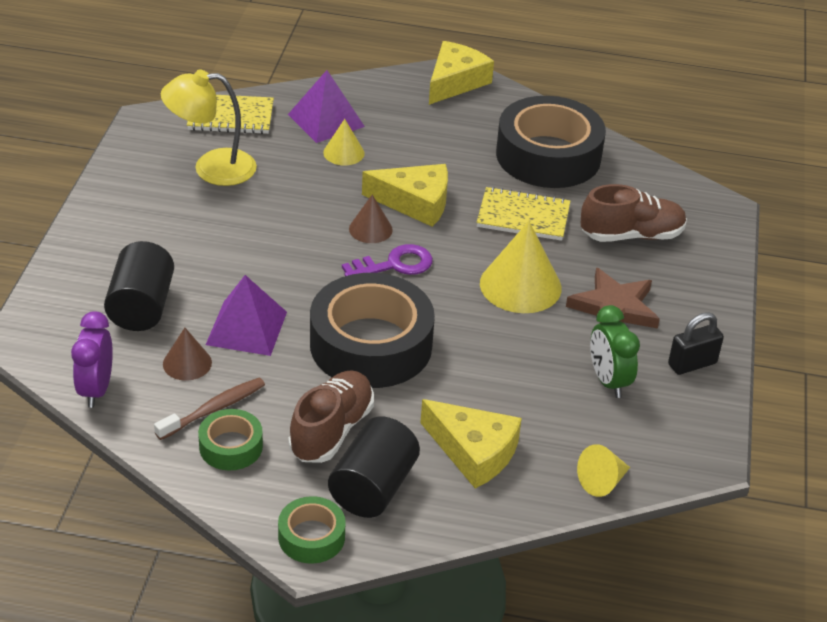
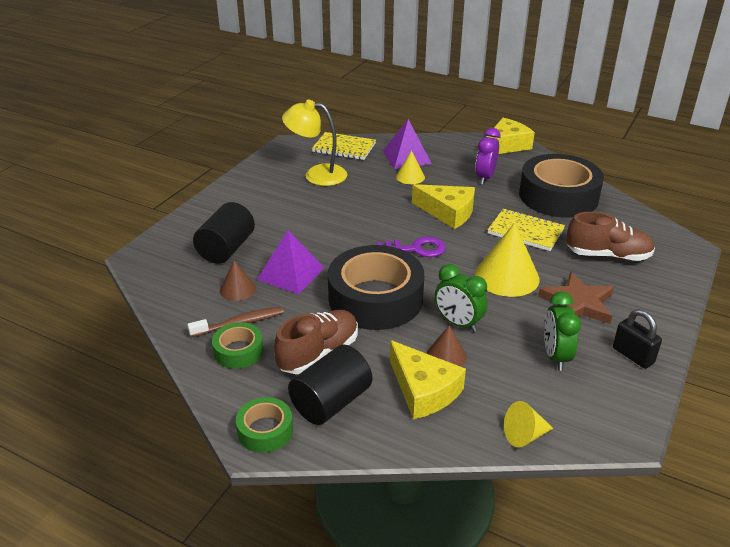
camera: 20 degrees right, 5 degrees down
(96, 389) = (167, 296): purple clock -> purple clock (485, 178)
(370, 229) = (408, 224): brown cone -> brown cone (446, 356)
(483, 359) = (458, 323): none -> green clock
(692, 364) = (633, 355): black padlock -> black padlock turned 60 degrees clockwise

